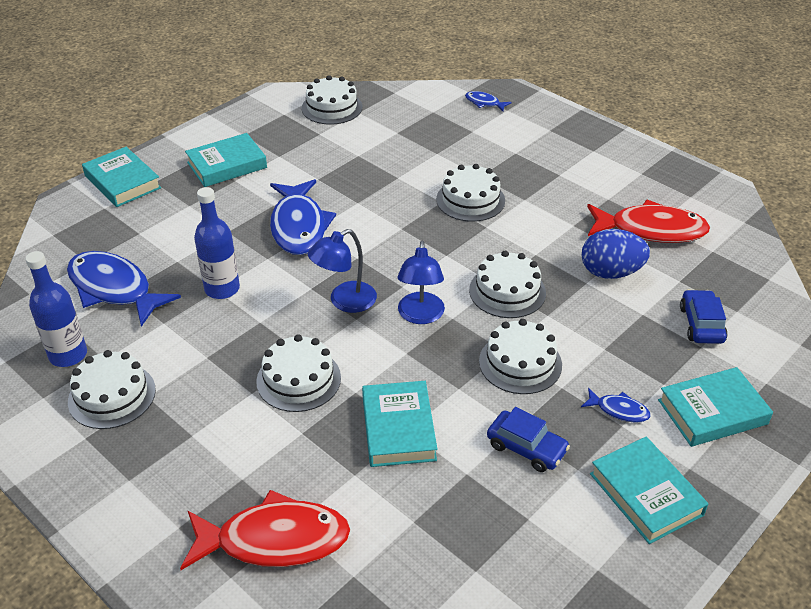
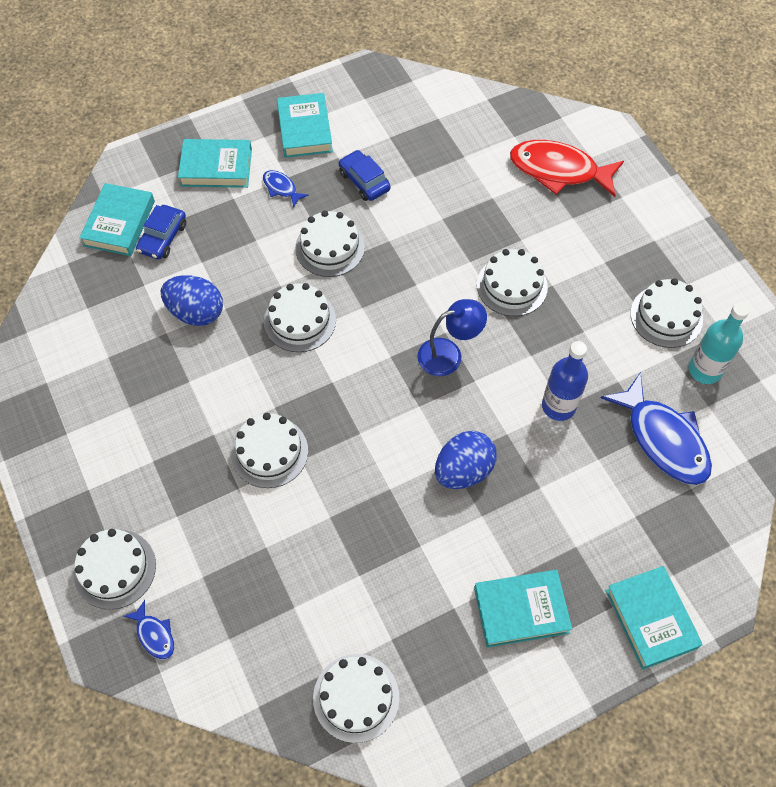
camera: 160 degrees left, 20 degrees up
(68, 355) = (704, 370): blue bottle -> turquoise bottle
(299, 226) = (463, 470): blue fish -> blue egg
(398, 428) = (449, 222): turquoise book -> turquoise book (119, 223)
(420, 316) = (388, 318): blue lamp -> none
(536, 121) = (115, 569): none -> white cake
(651, 230) = (121, 350): red fish -> none

